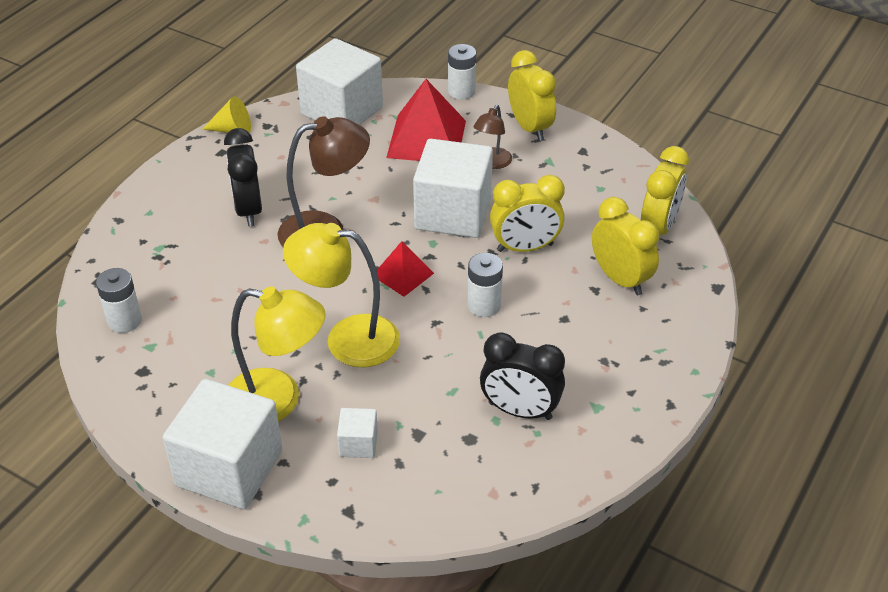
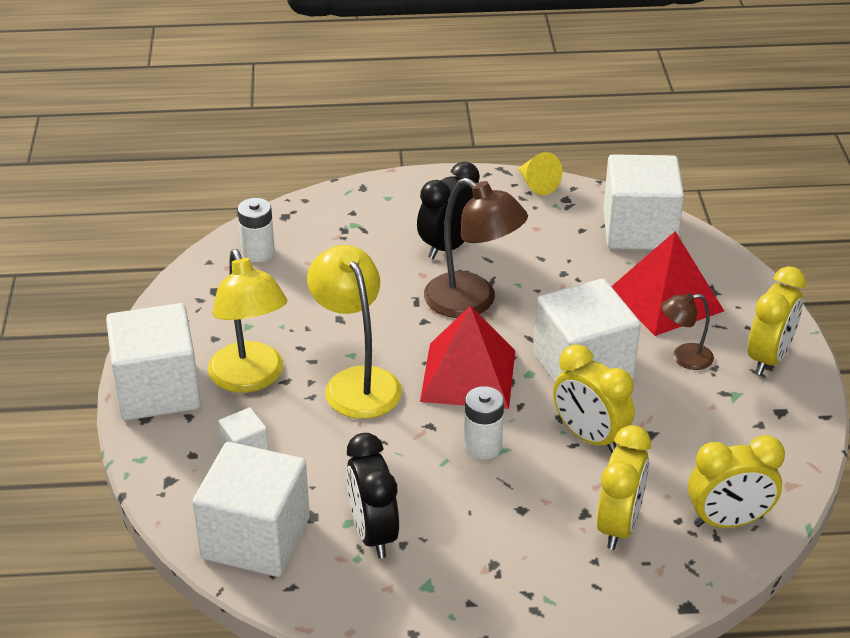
camera: 55 degrees right, 5 degrees down
(403, 274) = (468, 375): red pyramid -> red pyramid, size x1.79
(461, 91) = (764, 287): white battery -> none
(465, 484) = (255, 538): none -> white cube

